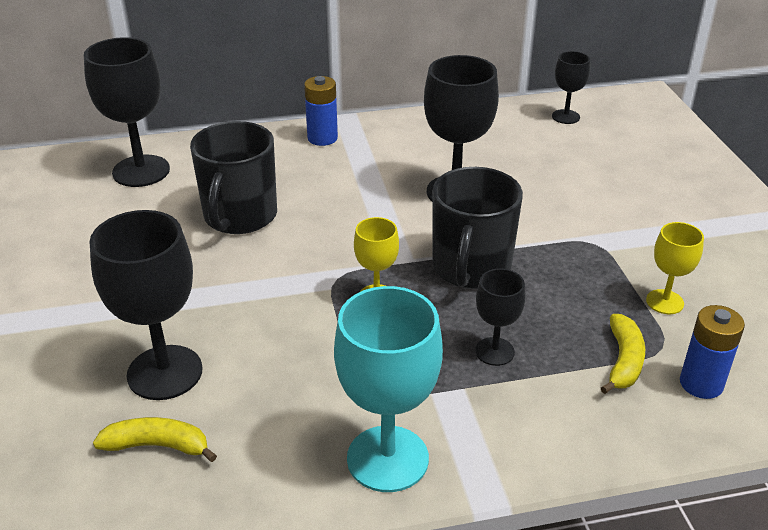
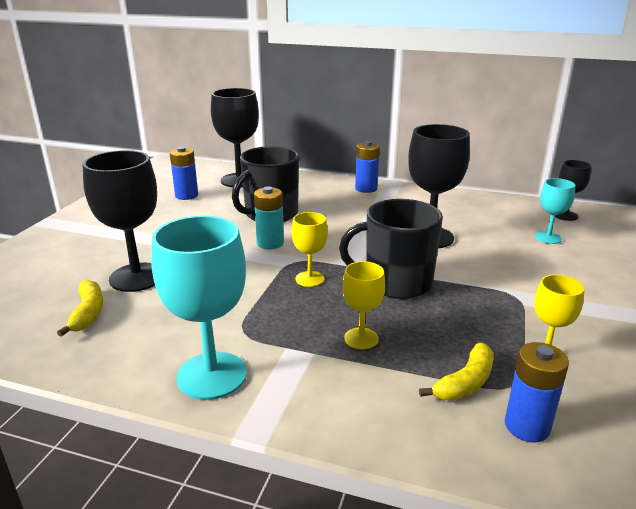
camera: 30 degrees right, 10 degrees down
(91, 220) = (186, 195): none -> blue battery
(157, 446) = (88, 313): yellow banana -> yellow banana turned 45 degrees clockwise
(283, 262) = (270, 243): none -> turquoise battery
(471, 268) = (396, 283): black mug -> black mug turned 45 degrees clockwise
(494, 351) = (361, 338): black goblet -> yellow goblet
(570, 154) = (548, 238): none -> turquoise goblet

